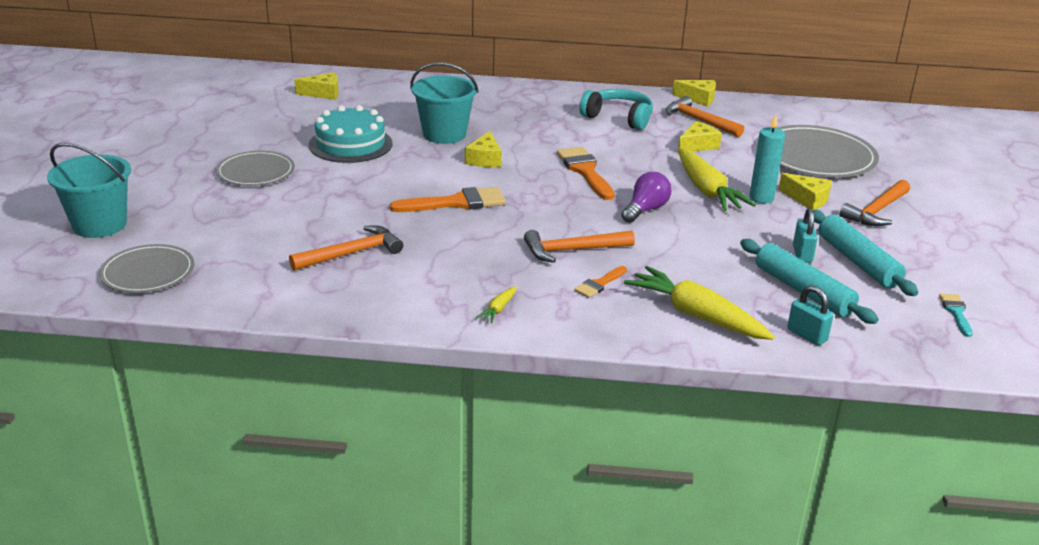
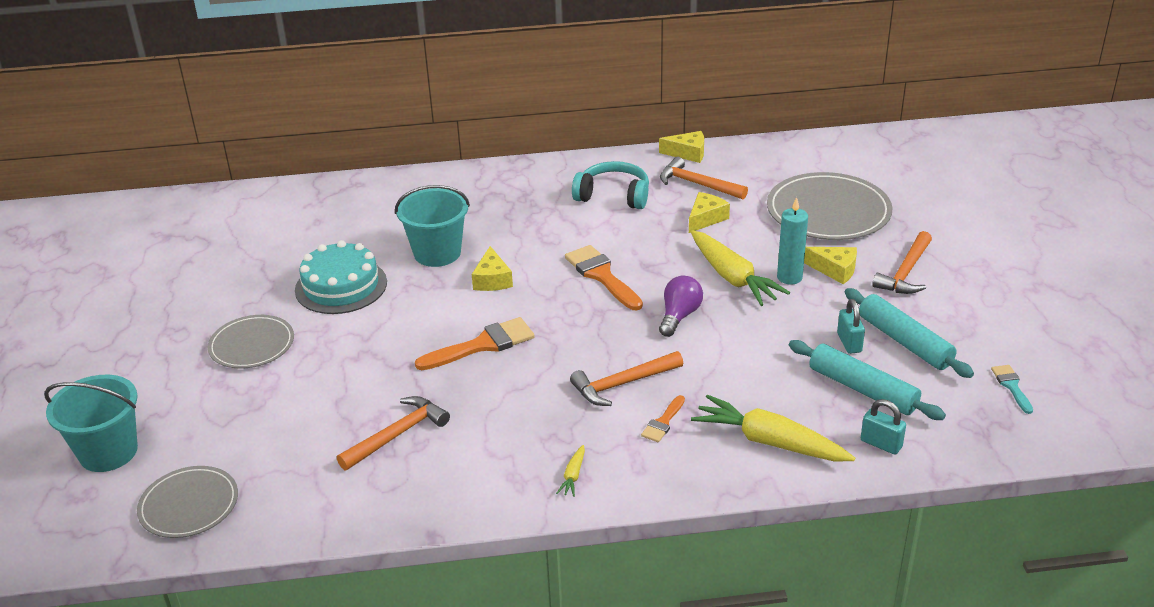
camera: 10 degrees left, 5 degrees up
(323, 93) = (283, 219): yellow cheese -> none

